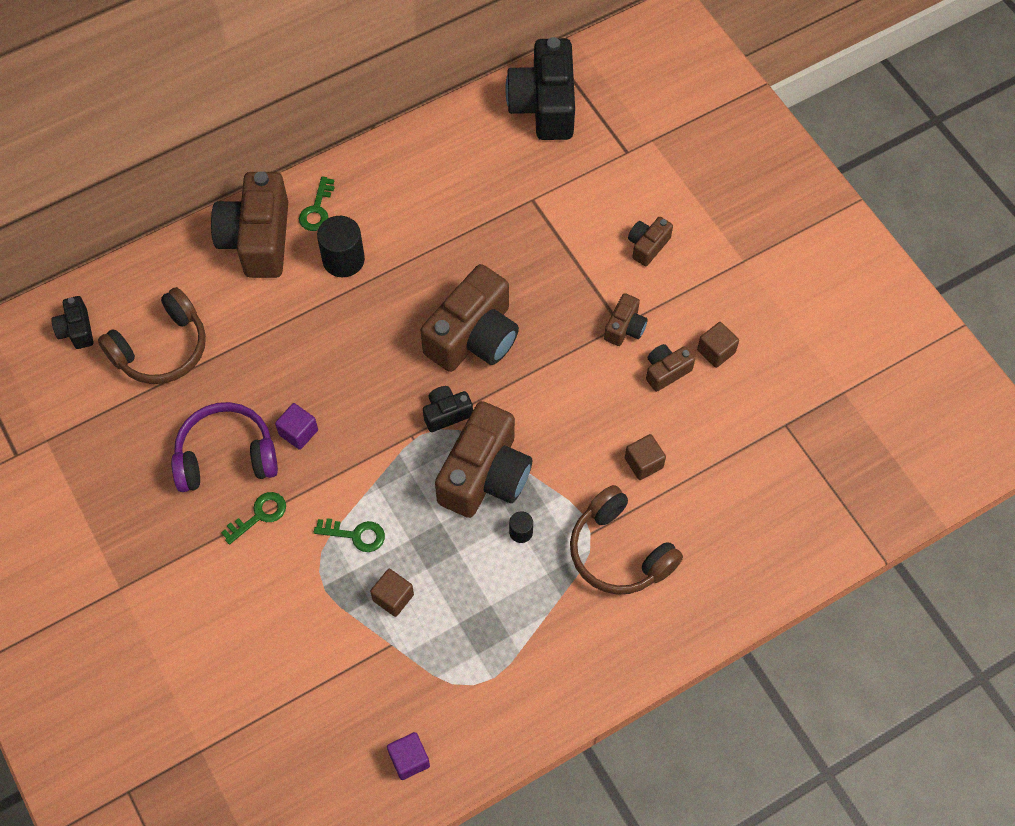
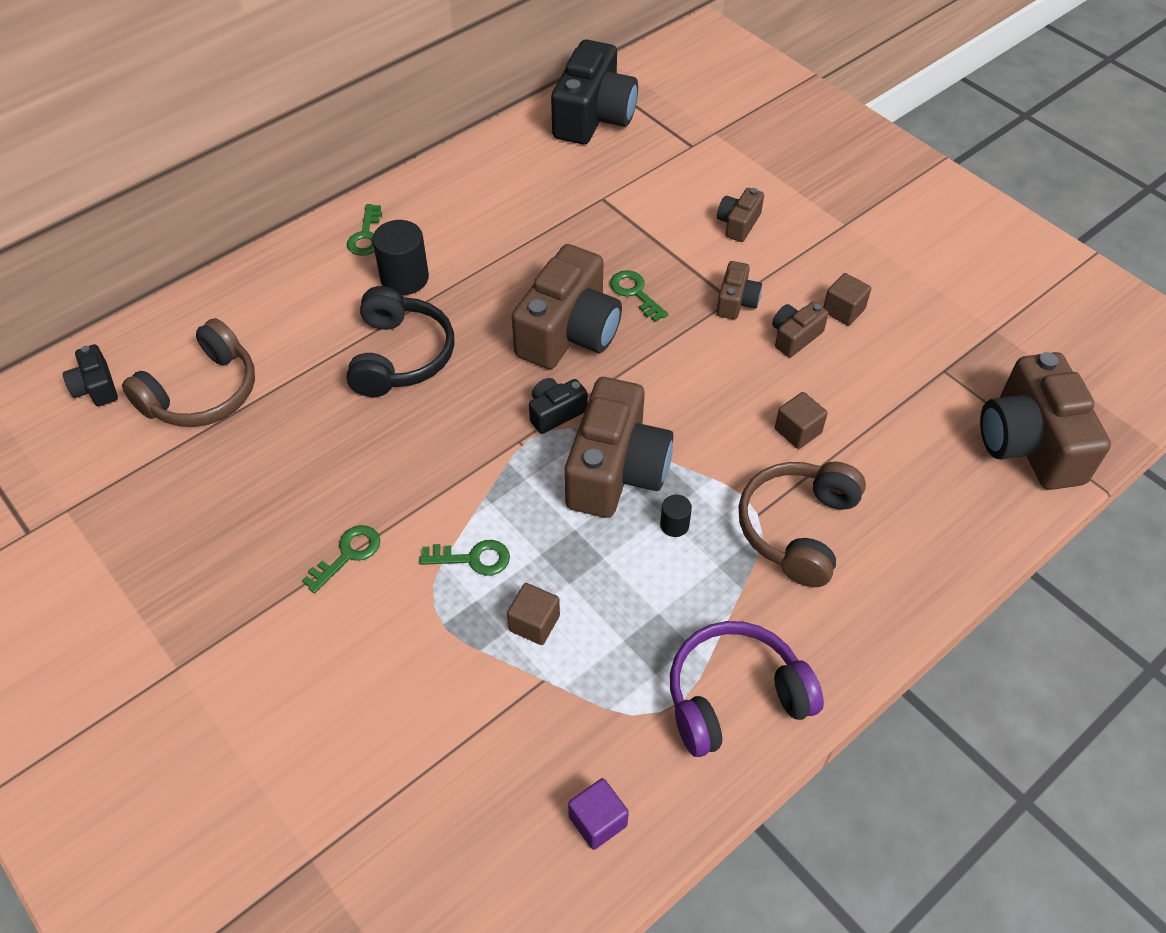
camera: 10 degrees left, 10 degrees down
(226, 456) = (297, 495): purple headphones -> purple headphones (735, 697)
(257, 239) = (302, 271): brown camera -> brown camera (1029, 443)
(298, 432) = (382, 457): purple cube -> none
(327, 338) = (400, 356): none -> black headphones
(539, 305) = (635, 293): none -> green key
(544, 105) = (593, 117): black camera -> black camera turned 150 degrees counterclockwise
(619, 552) = (798, 529): brown headphones -> brown headphones turned 75 degrees clockwise

